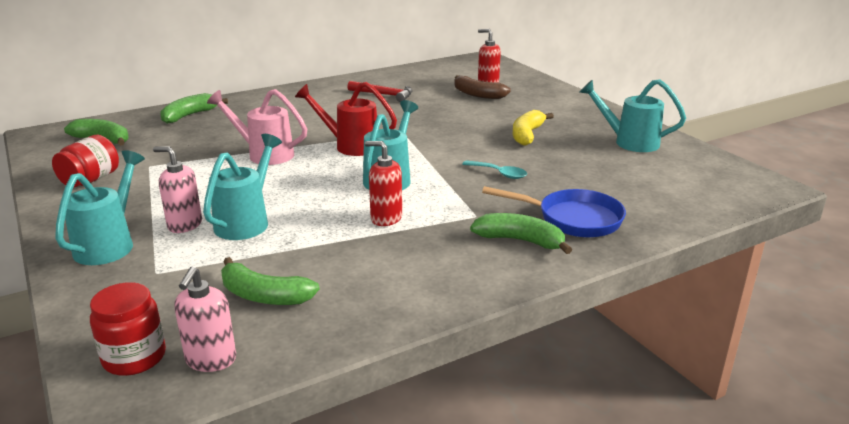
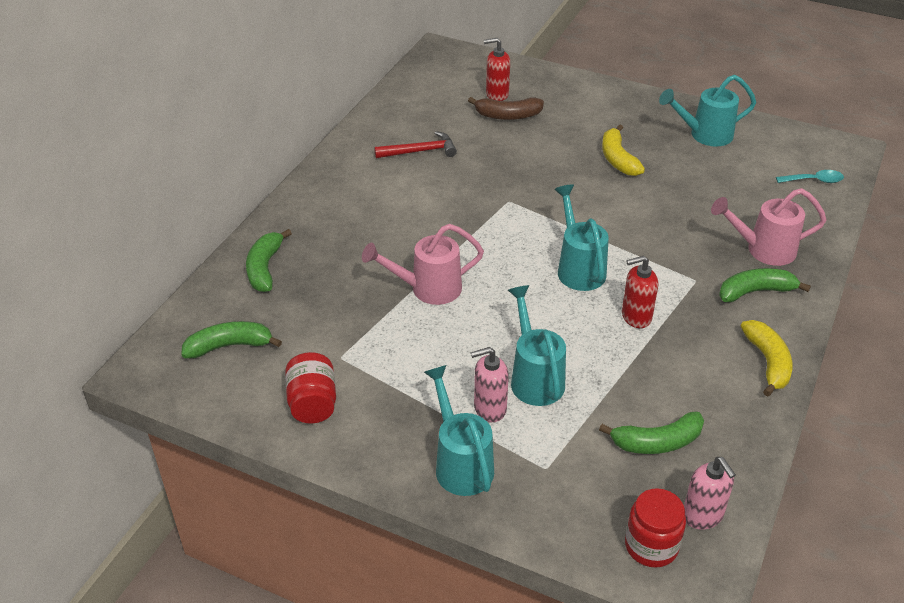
camera: 35 degrees left, 15 degrees up
(351, 146) = (490, 241): red watering can -> none
(453, 288) = (767, 362): none -> yellow banana
(499, 173) = (654, 221): turquoise spoon -> turquoise spoon (814, 180)
(573, 219) = (763, 250): blue pan -> pink watering can

